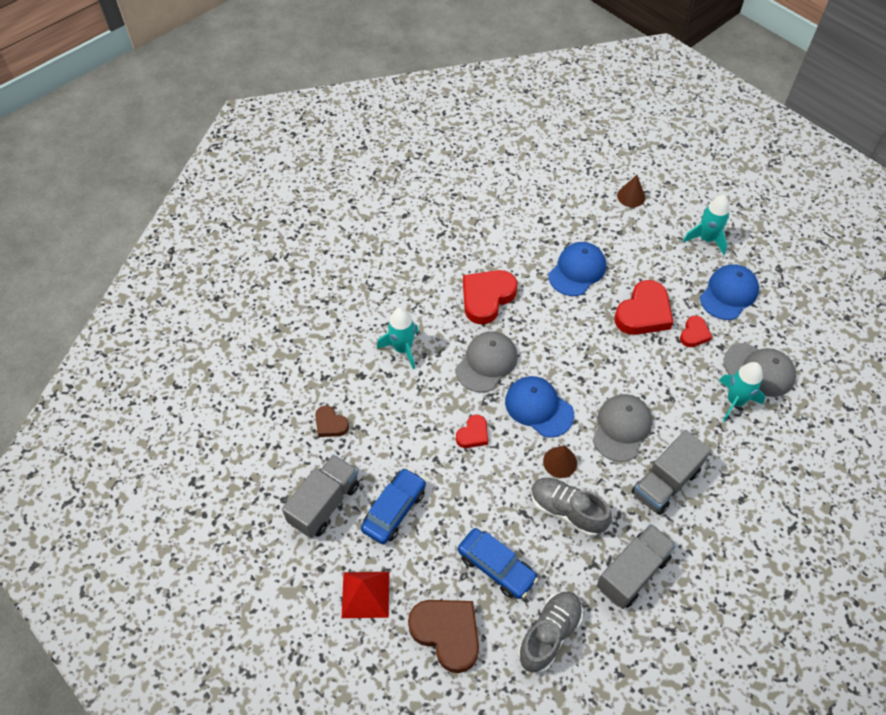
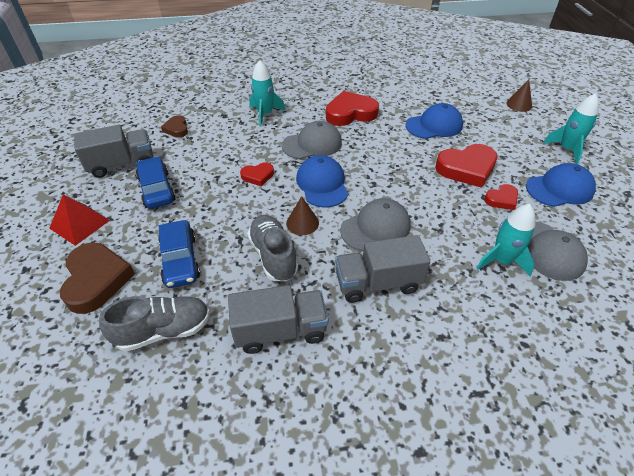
camera: 35 degrees right, 10 degrees down
(394, 510) = (157, 189): blue car -> blue car turned 90 degrees counterclockwise

